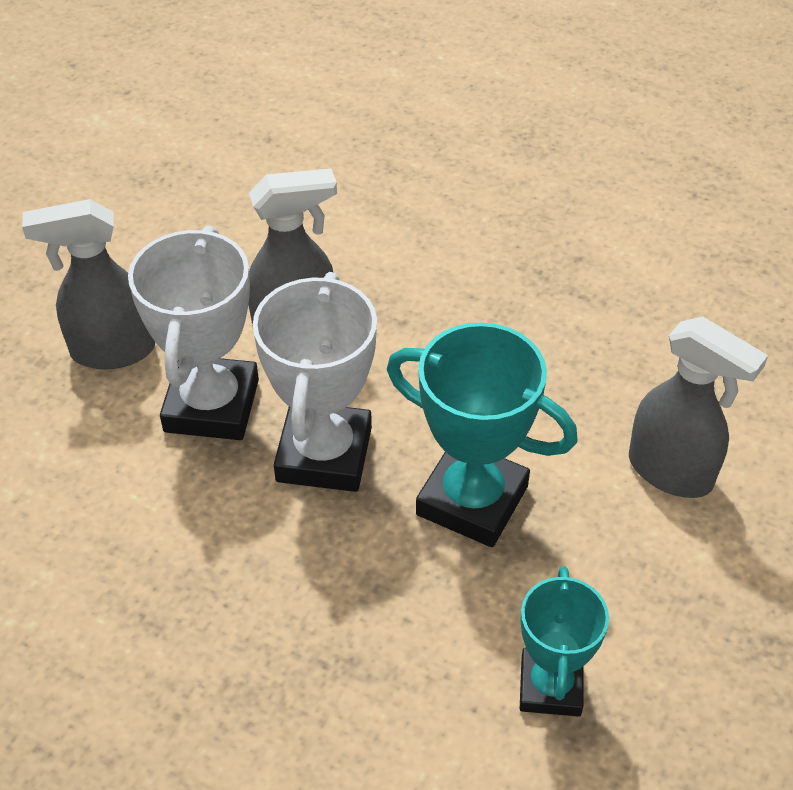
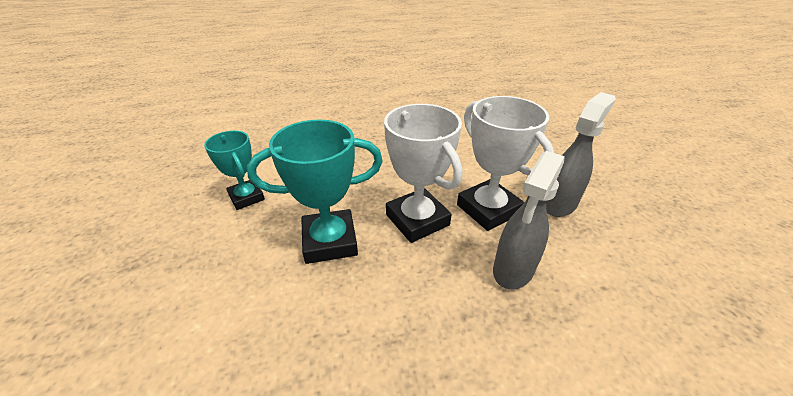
camera: 140 degrees right, 10 degrees down
(671, 472) = (216, 326): grey spray bottle -> none

